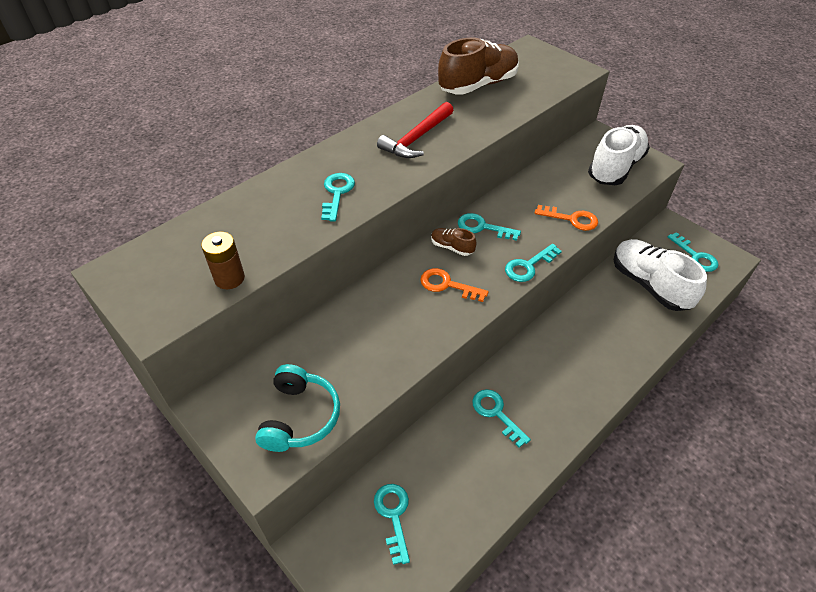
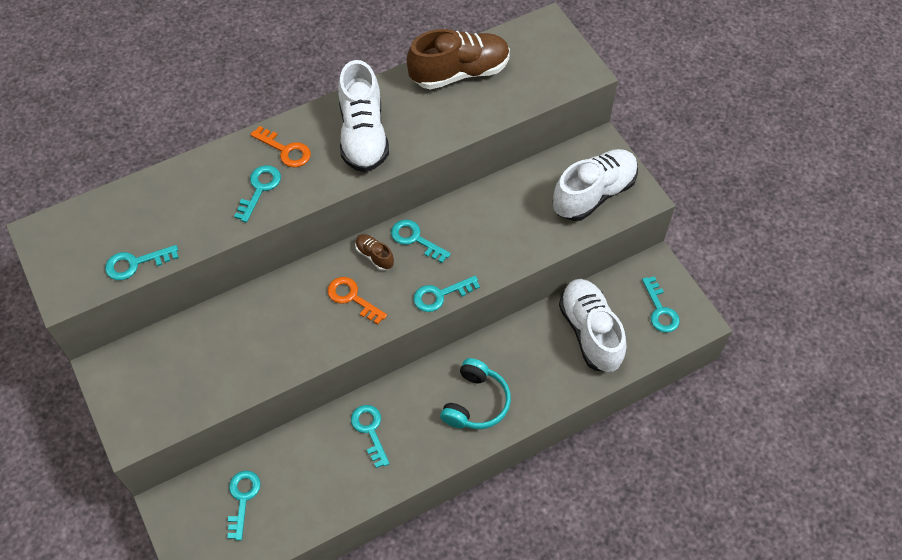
camera: 15 degrees right, 10 degrees up
(229, 278) = (135, 263): brown battery -> turquoise key
(300, 417) = (174, 398): turquoise headphones -> turquoise headphones (476, 402)
(417, 138) = (363, 135): red hammer -> white shoe
(571, 219) = (511, 250): orange key -> orange key (285, 150)

